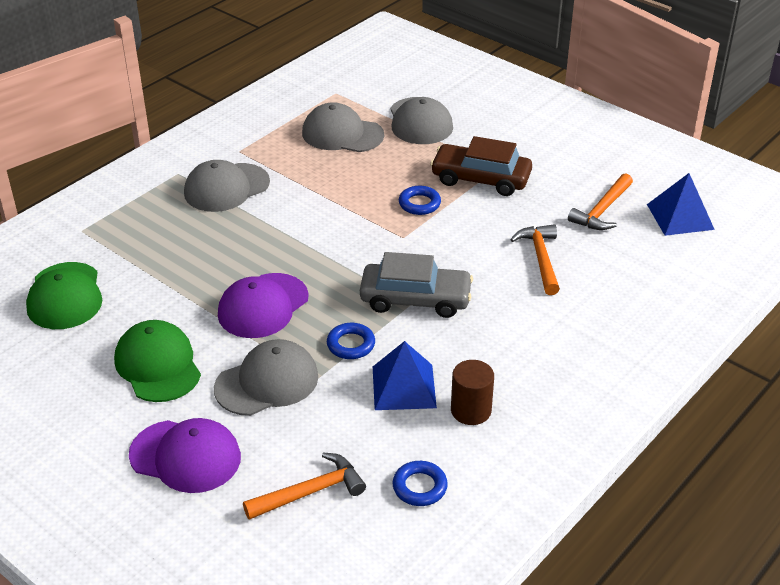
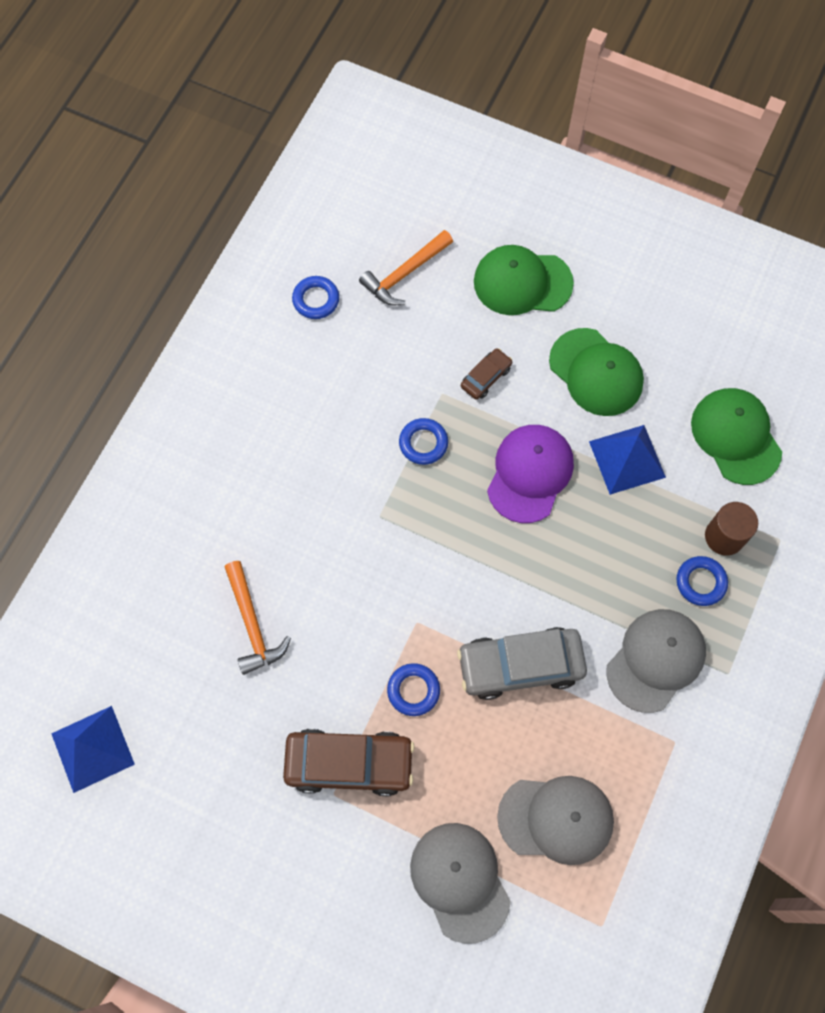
camera: 165 degrees right, 30 degrees up
(163, 219) = (700, 582): none -> blue ring
(185, 456) = (522, 282): purple cap -> green cap
(267, 382) = (486, 377): grey cap -> brown car
(403, 387) = (357, 403): blue pyramid -> blue pyramid (627, 459)
(415, 299) = (376, 523): grey car -> grey car (520, 665)
(471, 410) = (289, 390): brown cylinder -> brown cylinder (724, 537)
(602, 210) = (189, 735): orange hammer -> none

